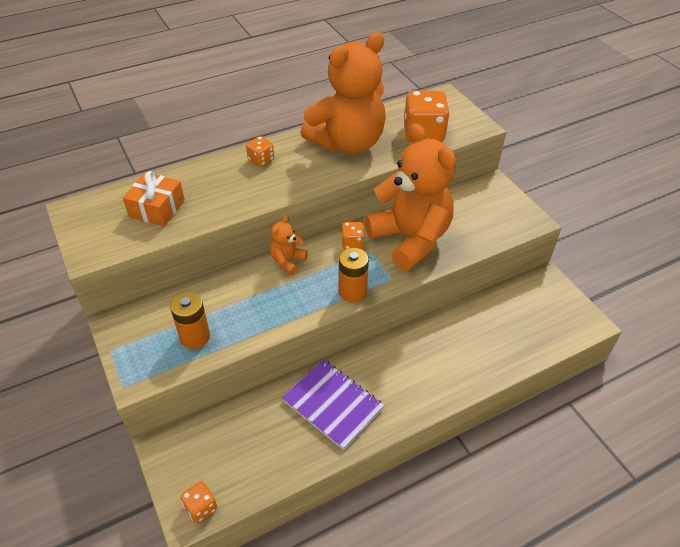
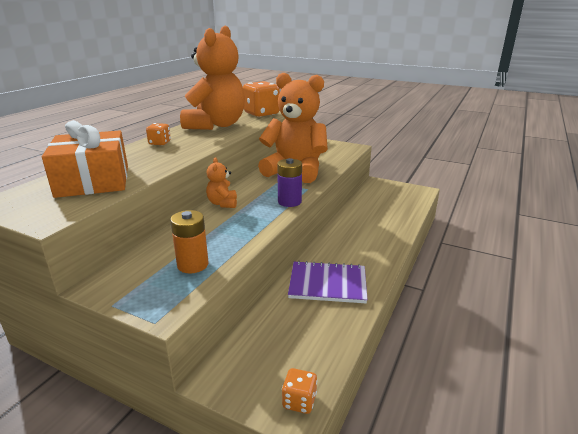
camera: 35 degrees left, 20 degrees down
(157, 209) = (93, 181): orange gift -> orange gift, size x1.56
(352, 243) = (259, 183): orange dice -> none
(352, 292) = (289, 202): orange battery -> purple battery

